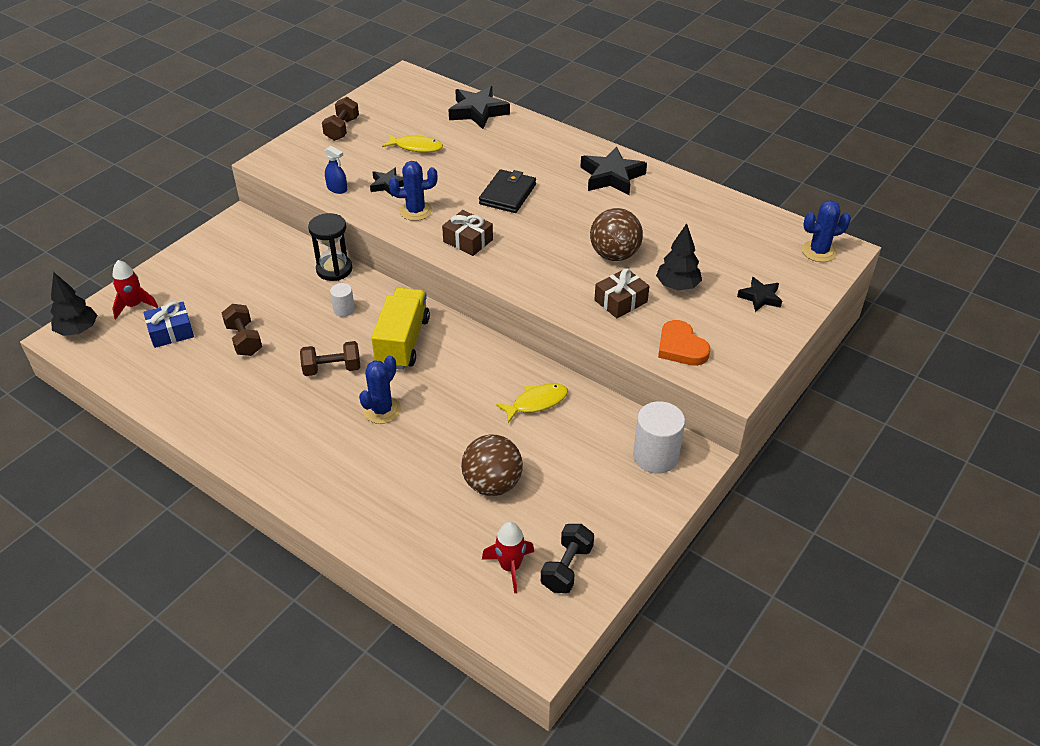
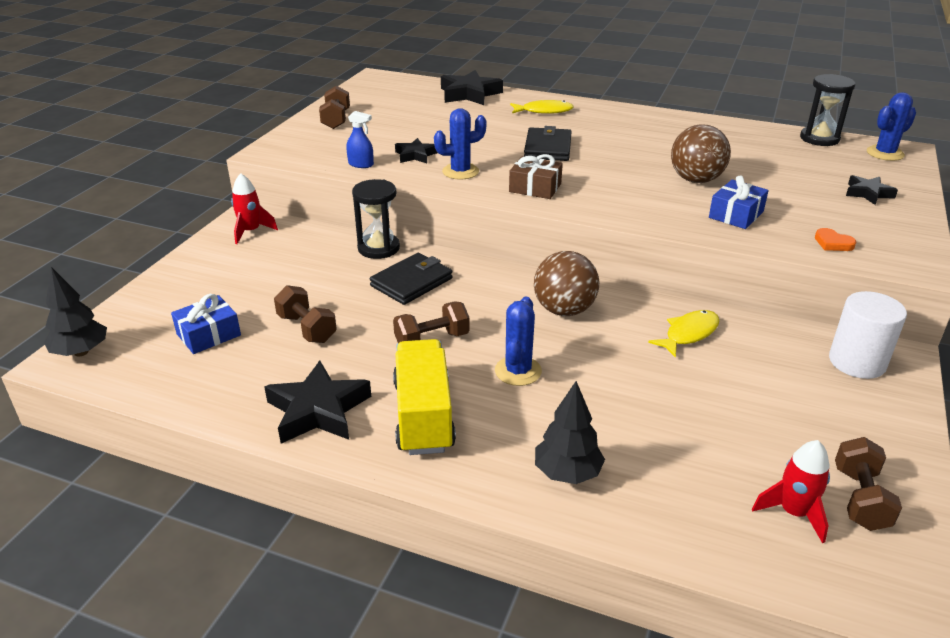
camera: 15 degrees left, 10 degrees down
(134, 305) = (148, 315): red rocket -> red rocket (251, 231)
(344, 310) = (411, 282): white cylinder -> black wallet
(403, 342) = (498, 301): yellow truck -> yellow truck (423, 415)
(416, 147) = (425, 124): yellow fish -> yellow fish (544, 111)
(492, 484) = (702, 424): brown ball -> brown ball (564, 310)
(567, 568) = (860, 499): black dumbbell -> brown dumbbell
(611, 176) = (639, 124): black star -> black star (318, 410)
(620, 301) = (736, 214): brown gift -> blue gift
(677, 286) = (780, 195): black tree -> black tree (567, 473)
(681, 347) = (833, 243): orange heart -> orange heart, size x0.59
(770, 222) = (819, 139): none -> black hourglass

